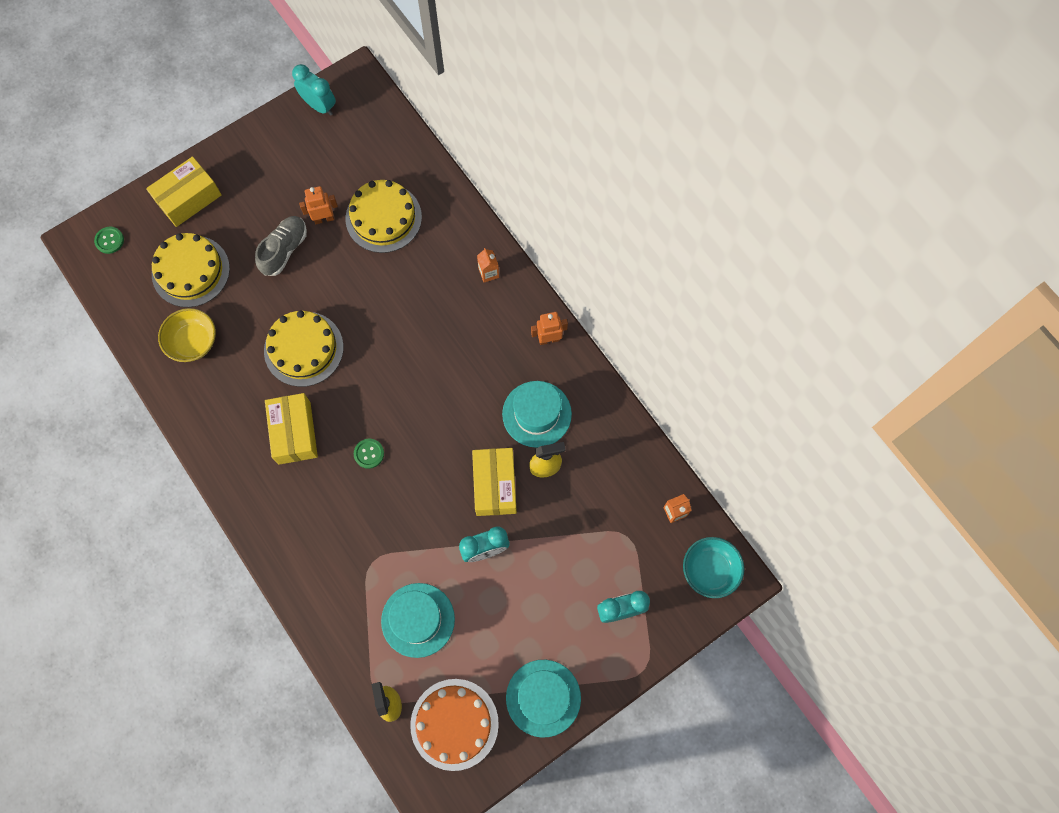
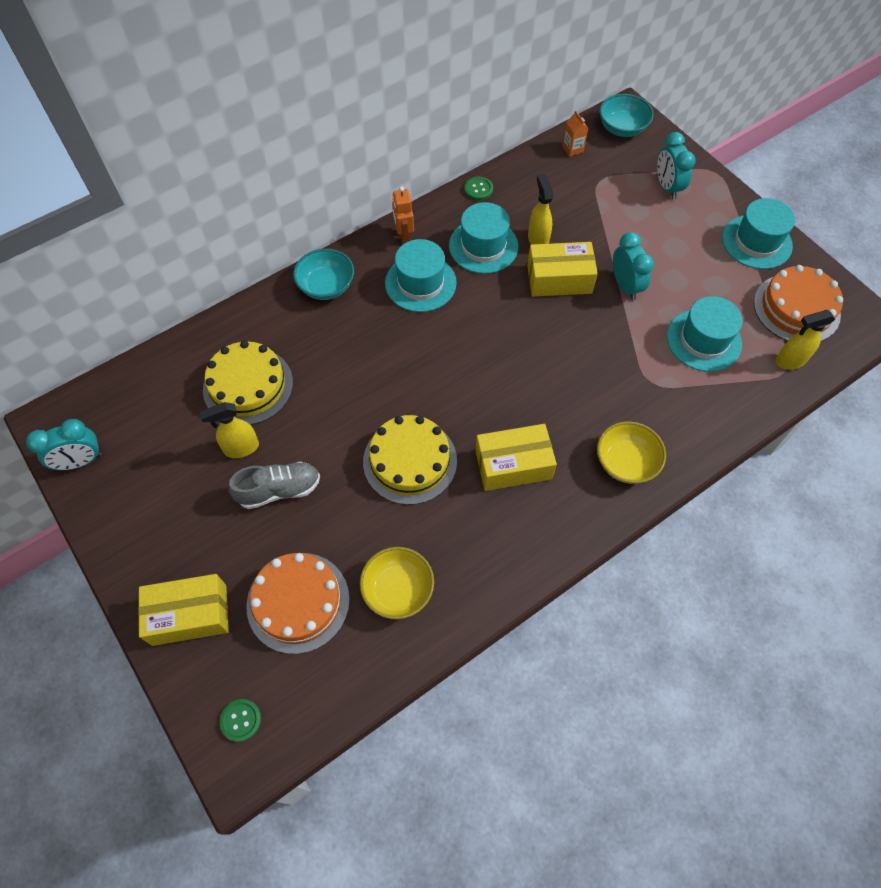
camera: 90 degrees left, 10 degrees down
(189, 198) = (189, 614): yellow box -> yellow box turned 60 degrees counterclockwise
(190, 271) = (298, 602): yellow cake -> orange cake
(284, 250) = (279, 490): grey shoe -> grey shoe turned 135 degrees clockwise
(290, 529) = (626, 462): none -> yellow bowl
(319, 106) = (80, 461): turquoise clock -> turquoise clock turned 150 degrees counterclockwise
(324, 218) = (241, 448): orange robot -> yellow spray bottle
(369, 453) = (533, 389): green button -> green button (478, 189)
(488, 273) = (326, 286): orange carton -> turquoise bowl
(491, 355) = (420, 283): none -> turquoise hat

